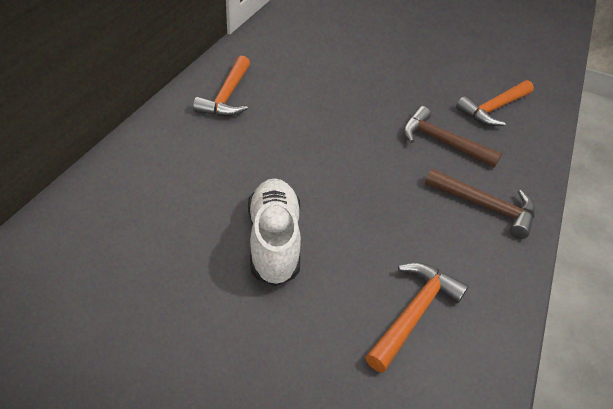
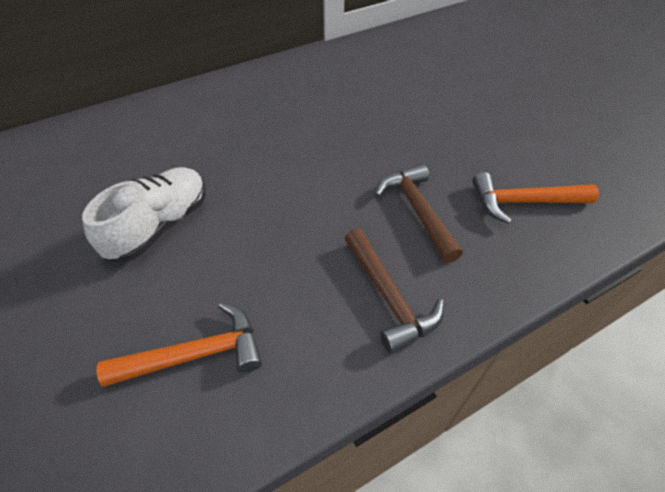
camera: 40 degrees right, 5 degrees up
(227, 96) = (262, 91): orange hammer -> none

